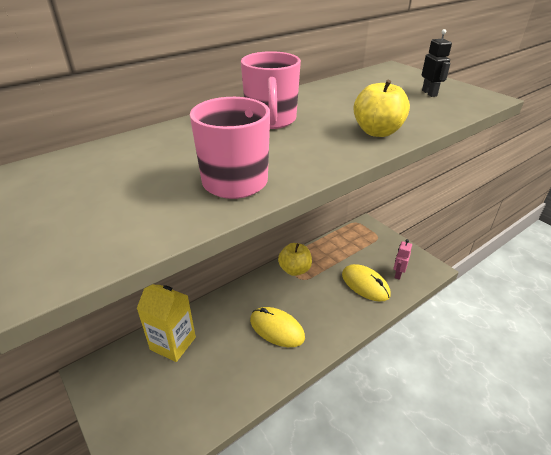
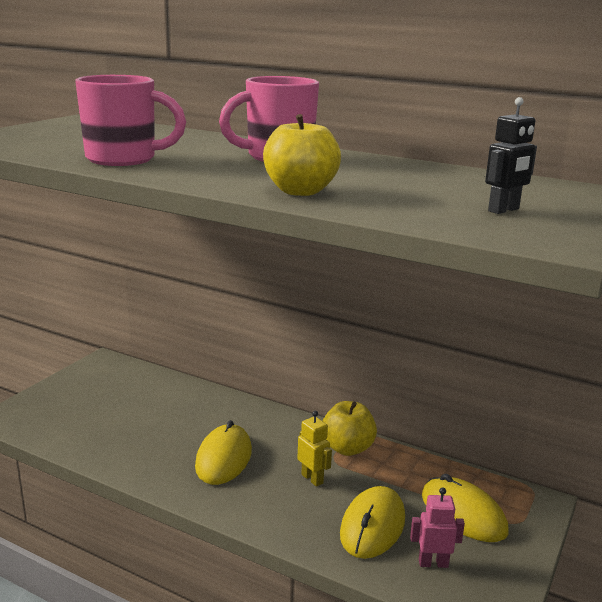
camera: 65 degrees right, 15 degrees down
(173, 343) = (161, 393): yellow carton -> none
(316, 294) = (312, 479): none -> yellow robot
(366, 250) = (463, 513): none -> yellow mouse

